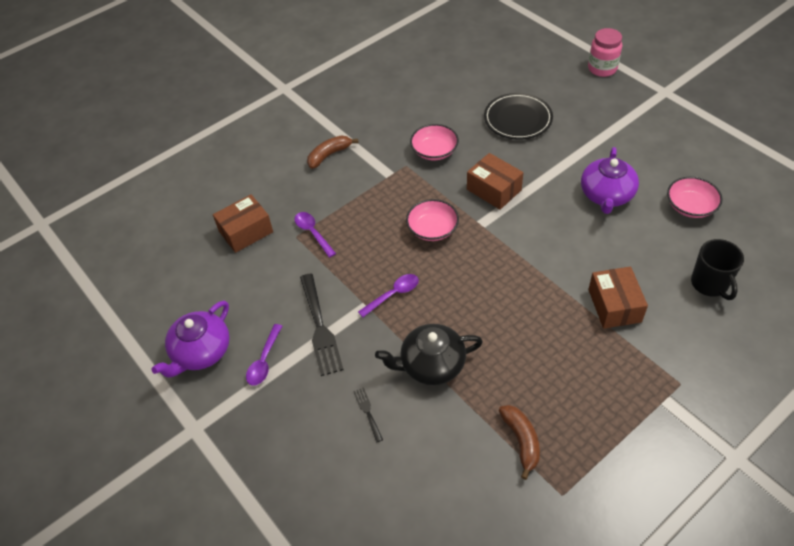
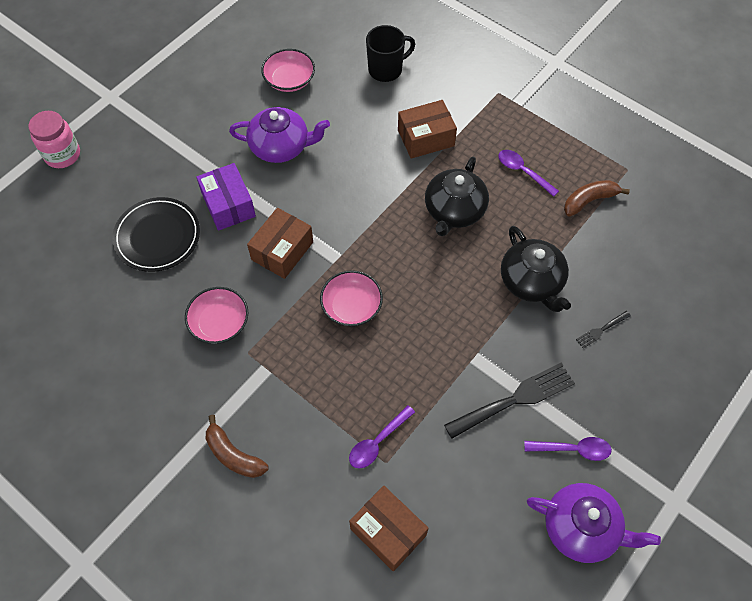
camera: 105 degrees left, 10 degrees up
(393, 294) = (453, 332): purple spoon -> purple spoon (522, 172)
(521, 315) = (454, 211): none -> black teapot
(544, 159) = (228, 205): none -> purple box

